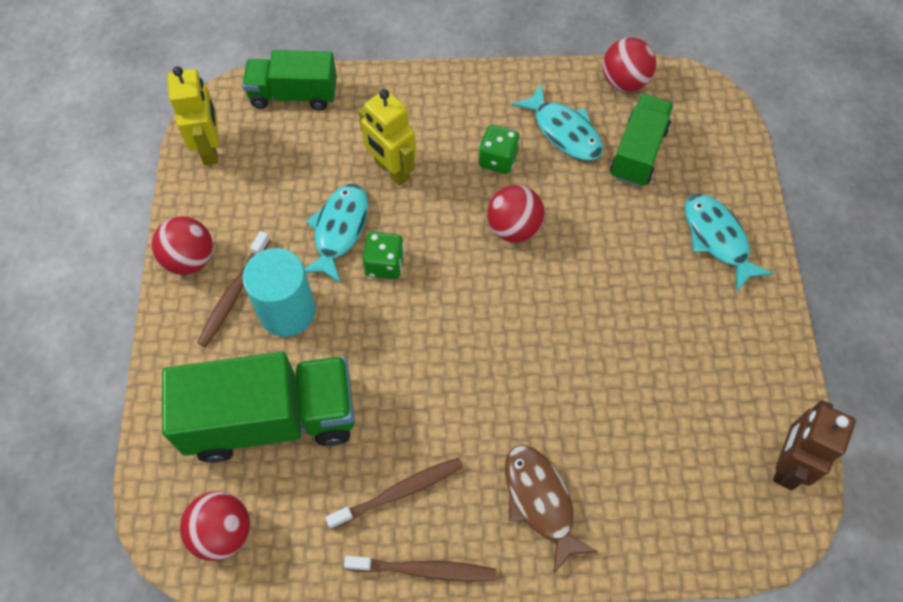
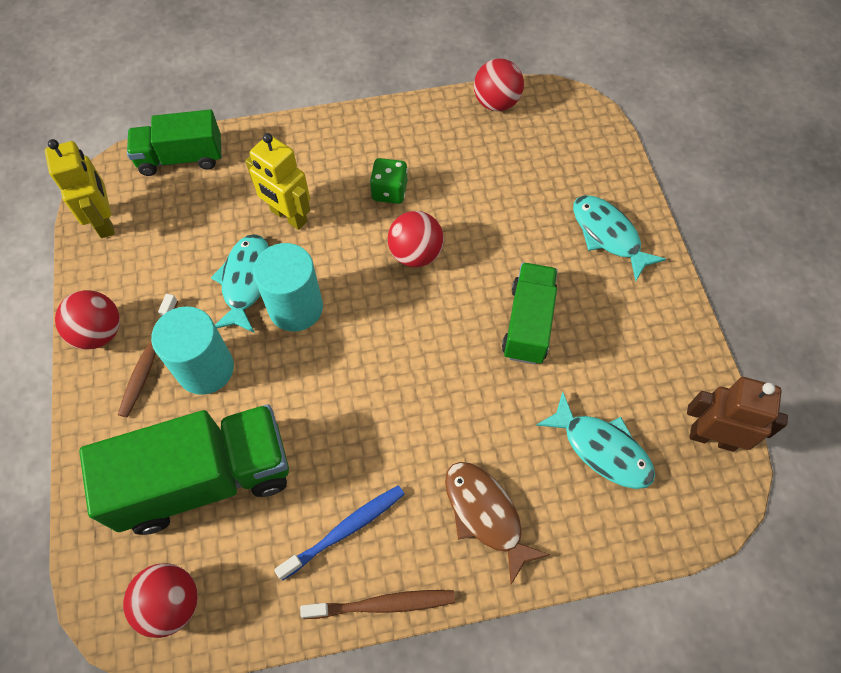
camera: 10 degrees left, 0 degrees up
(385, 264) = (295, 307): green dice -> turquoise cylinder
(398, 492) = (344, 530): brown toothbrush -> blue toothbrush
(564, 131) = (448, 156): turquoise fish -> turquoise fish (602, 449)
(638, 153) = (520, 166): green truck -> green truck (528, 323)
(787, 464) = (712, 437): brown robot -> brown robot turned 90 degrees clockwise

